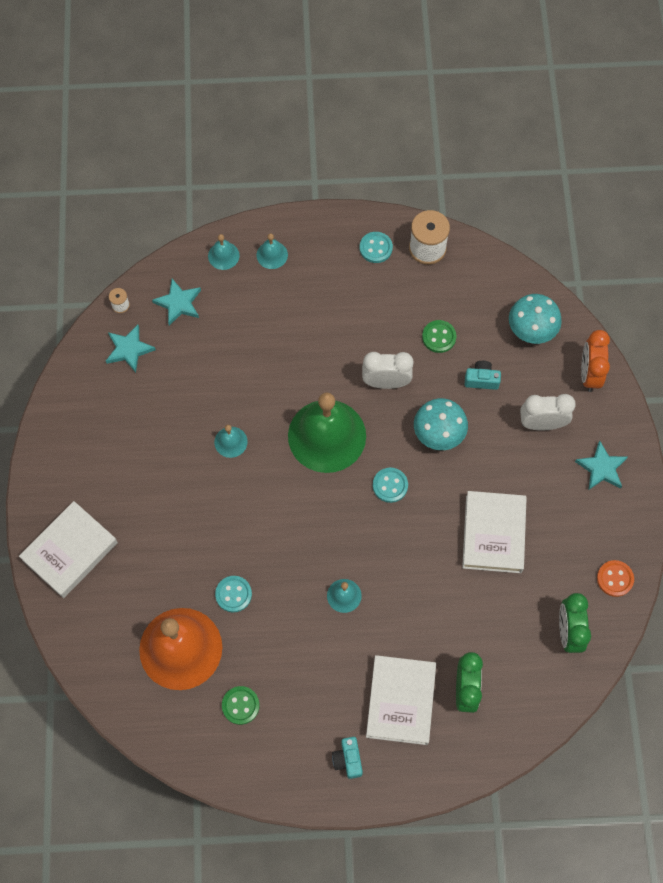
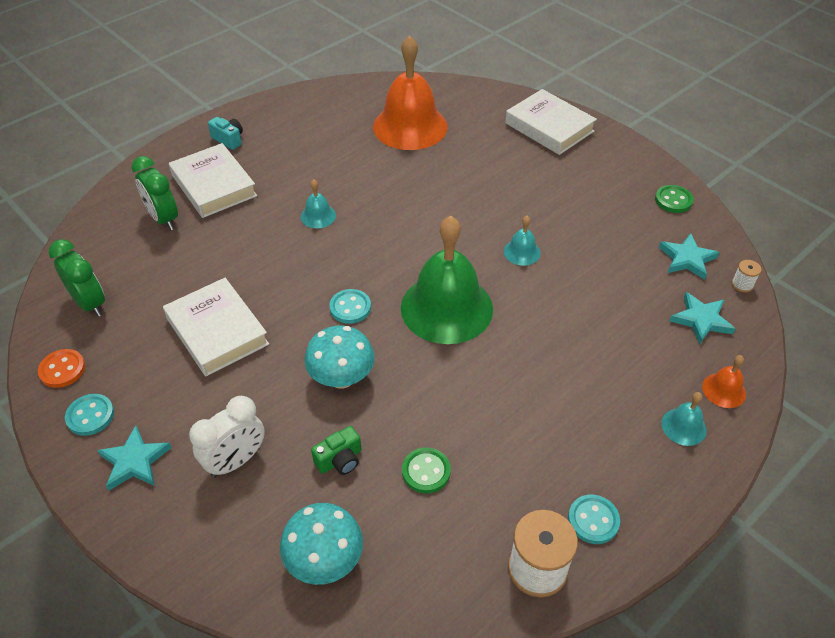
camera: 140 degrees right, 20 degrees down
(70, 551) = (549, 127): white book -> white book turned 45 degrees counterclockwise
(223, 255) = (724, 390): turquoise bell -> orange bell
(233, 594) = (406, 170): turquoise button -> turquoise button (90, 416)
(240, 705) = (335, 124): green button -> green button (673, 200)
(386, 382) = (438, 388): white clock -> none
(481, 379) = (340, 460): turquoise camera -> green camera
(589, 374) = (213, 558): orange clock -> none

